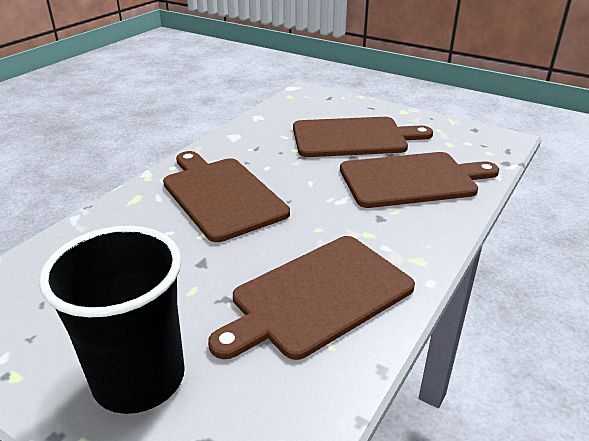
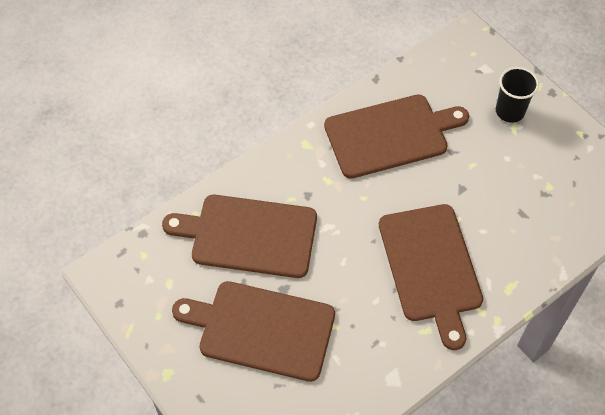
camera: 160 degrees left, 25 degrees up
(139, 378) = (510, 111): black cup -> black cup, size x0.57

